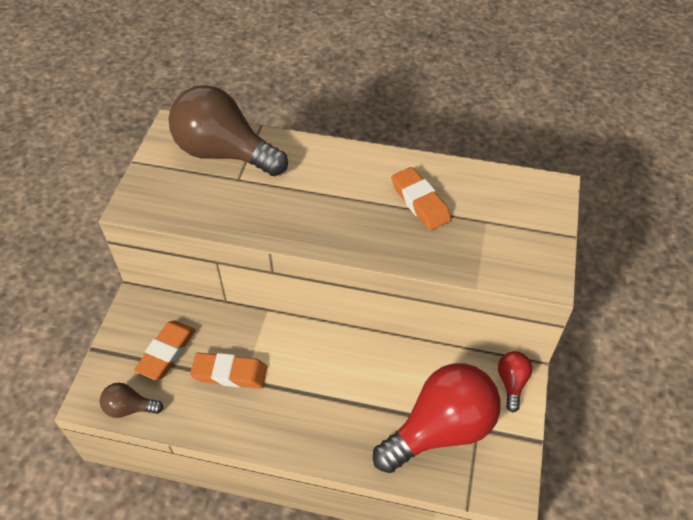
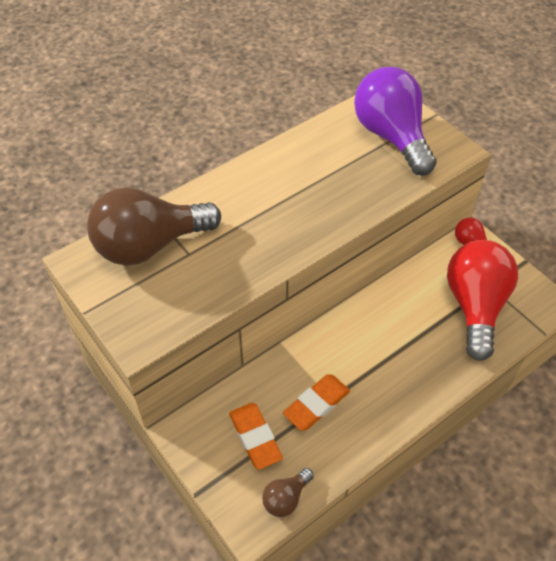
camera: 50 degrees left, 0 degrees up
(420, 202) = (329, 166): orange eraser -> none
(505, 221) = (391, 136): none -> purple light bulb

